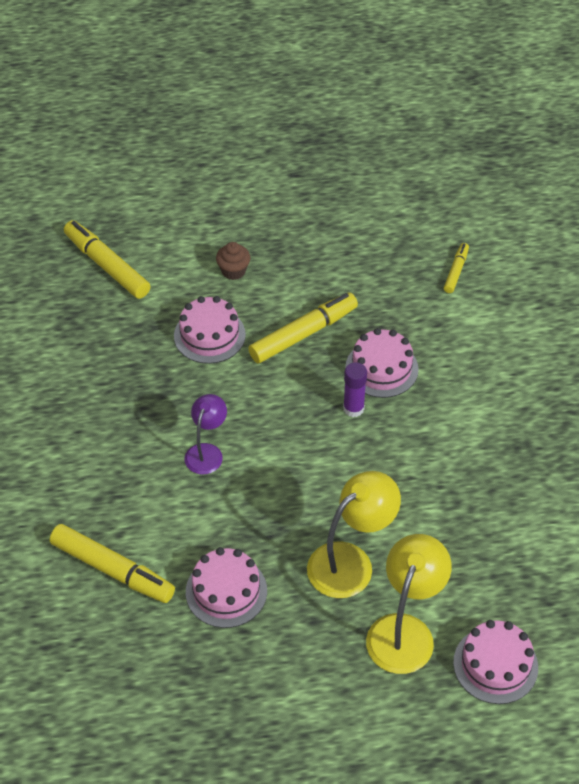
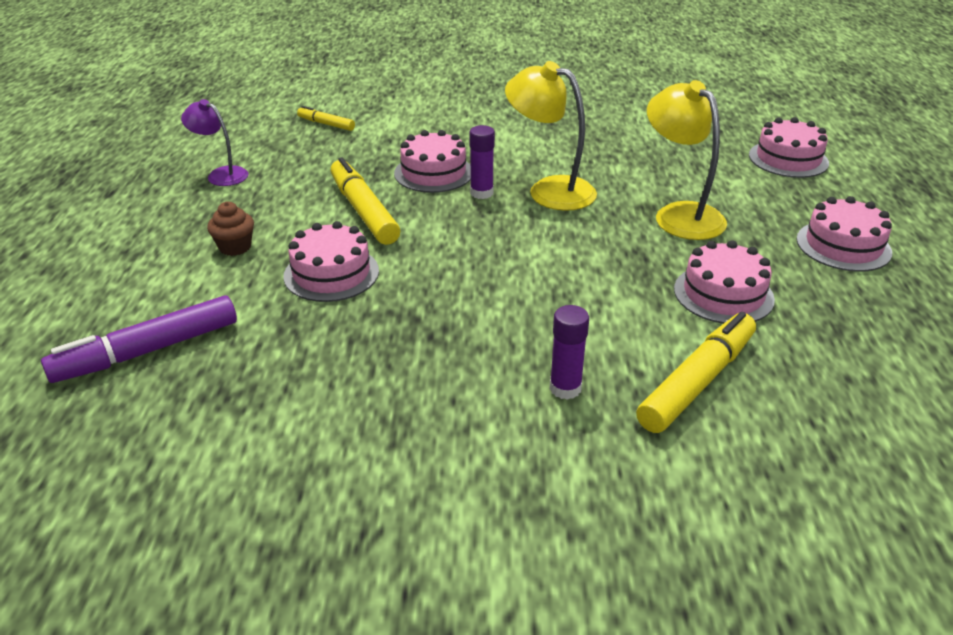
camera: 80 degrees left, 15 degrees down
(96, 491) = (565, 388): none -> purple glue stick
(107, 266) = (147, 351): yellow marker -> purple marker
(206, 452) = (518, 291): purple lamp -> purple lamp (221, 174)
(323, 693) = (843, 246): none -> pink cake
(405, 631) = (759, 195): yellow lamp -> yellow lamp (549, 190)

